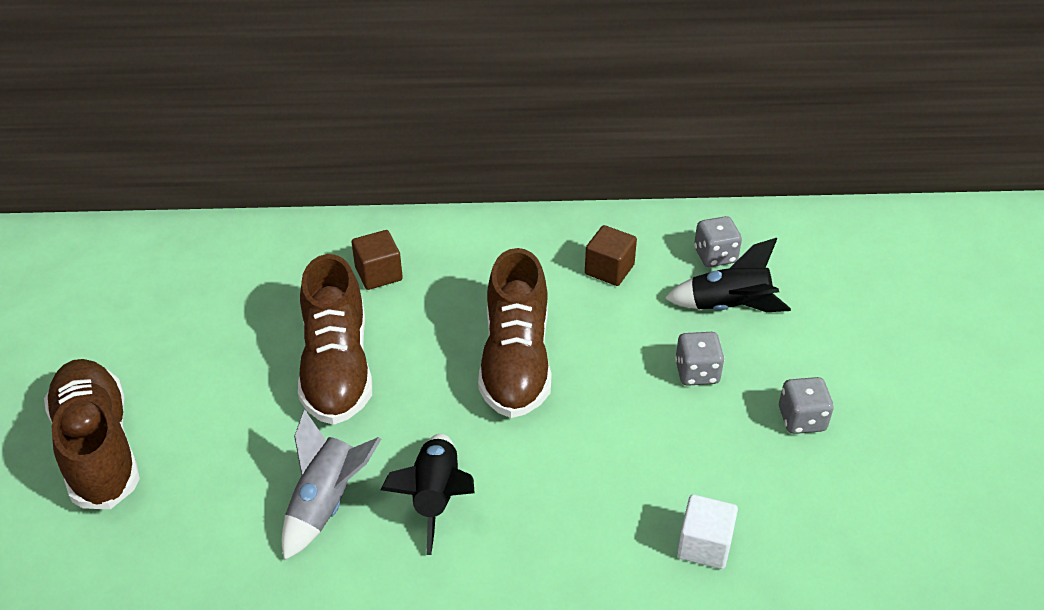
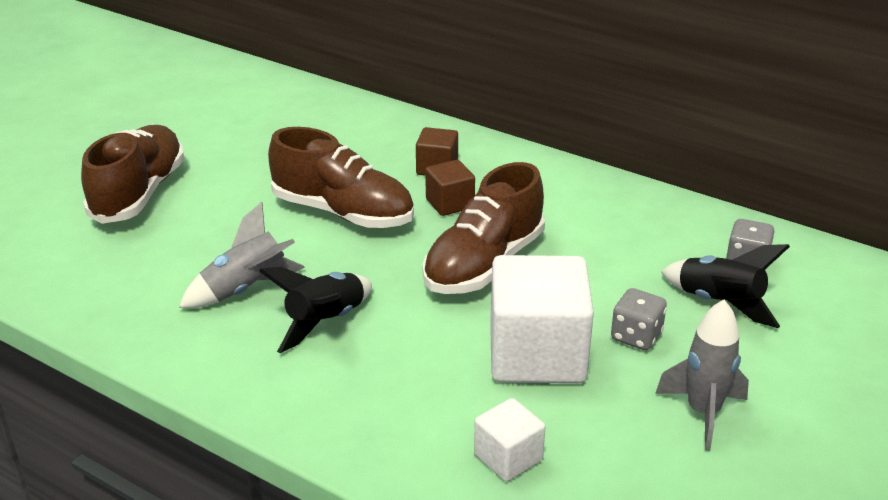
camera: 35 degrees right, 10 degrees down
(337, 367) = (343, 212): brown shoe -> brown shoe turned 90 degrees counterclockwise
(609, 269) = (633, 235): brown cube -> brown cube (450, 203)
(639, 432) = (537, 354): none -> white cube
(801, 419) = (703, 413): grey dice -> grey rocket

